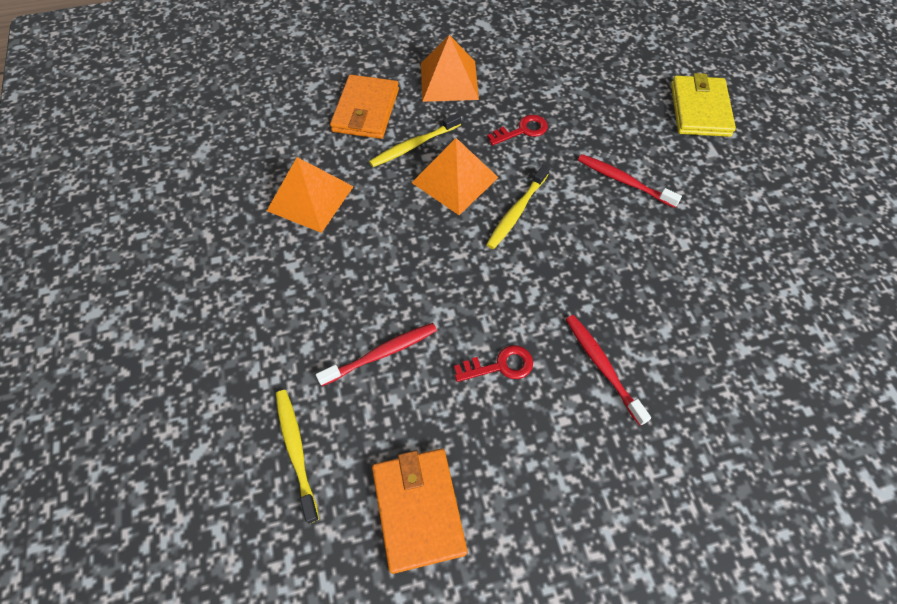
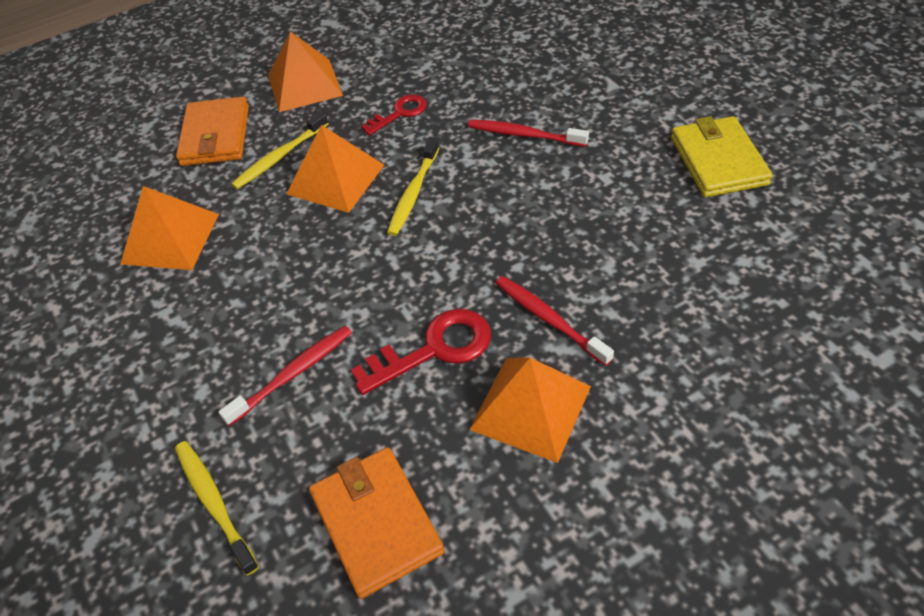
camera: 10 degrees left, 10 degrees down
(500, 365) = (434, 349): red key -> red key, size x1.55
(567, 444) = (530, 408): none -> orange pyramid
(699, 109) = (587, 49): yellow wallet -> yellow wallet (718, 161)

